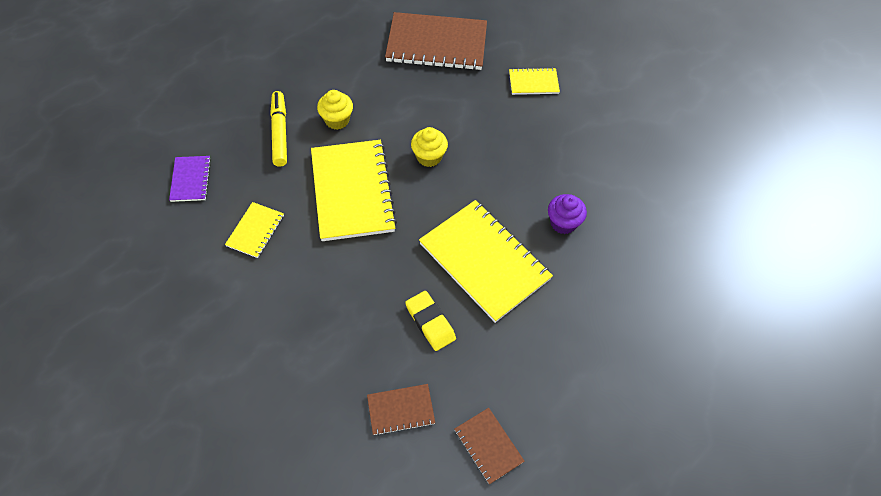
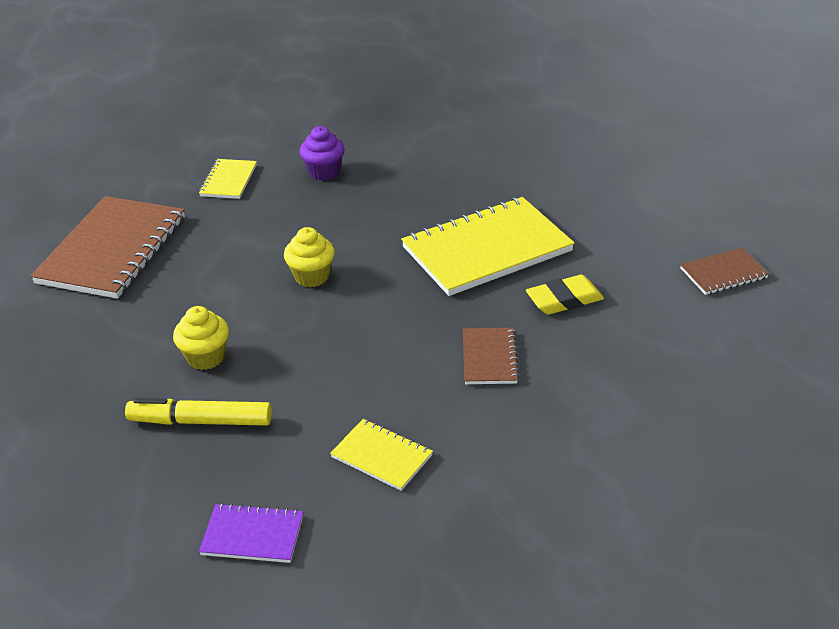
camera: 75 degrees left, 20 degrees down
(352, 191) = (344, 350): yellow notebook -> none
(401, 410) = (679, 334): brown notebook -> brown notebook (489, 358)
(563, 223) = (448, 188): purple cupcake -> purple cupcake (324, 172)

